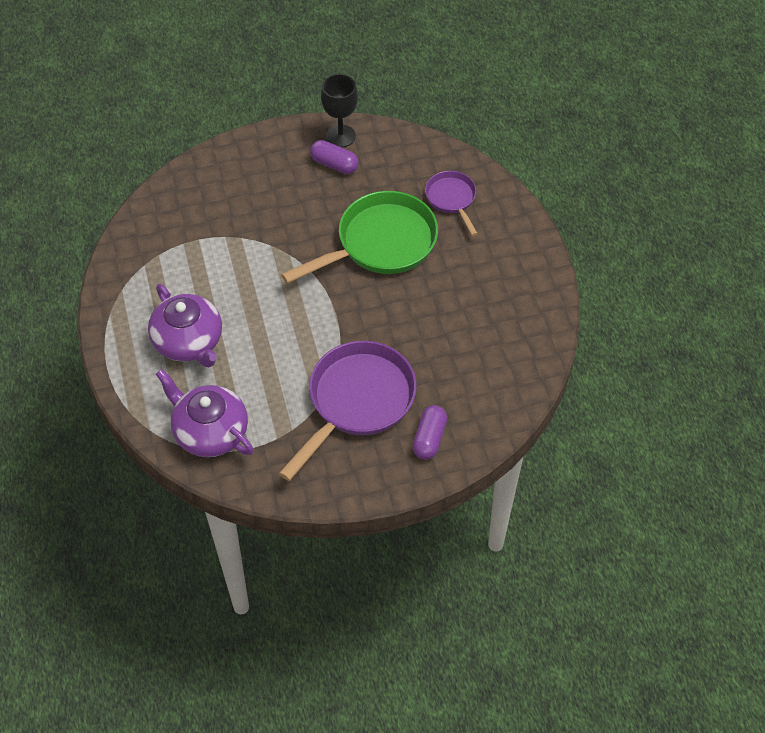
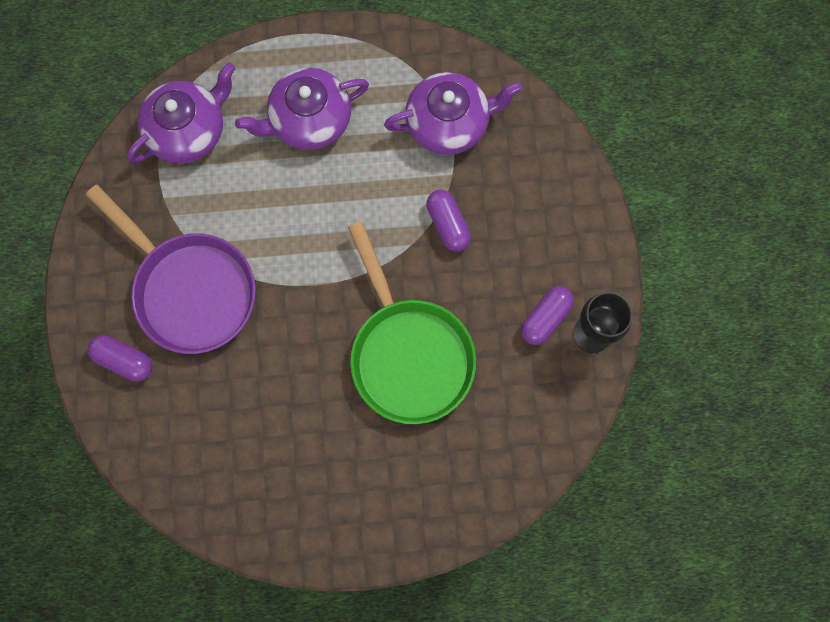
camera: 100 degrees right, 20 degrees up
(180, 244) = (449, 123): none -> purple teapot
(269, 233) = (448, 224): none -> purple capsule
(452, 199) = (464, 457): purple pan -> none

